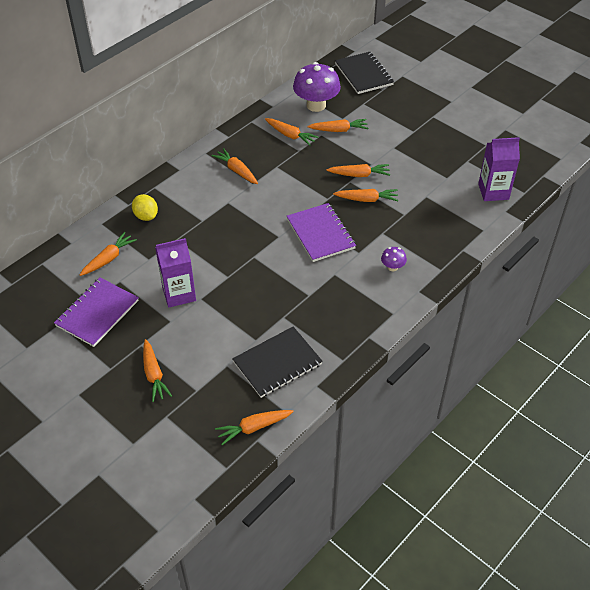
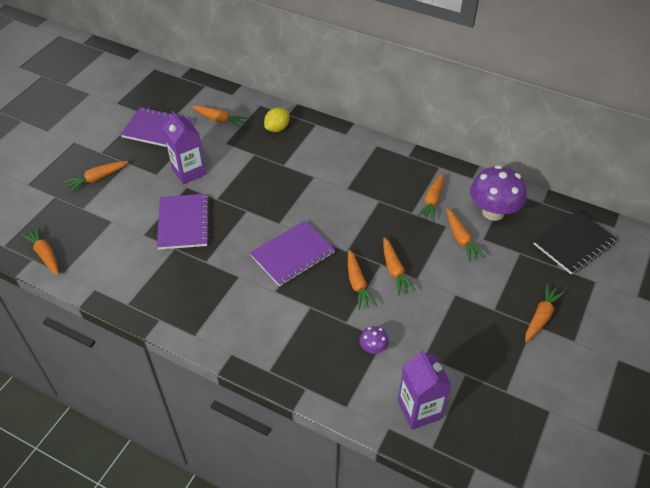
camera: 75 degrees right, 0 degrees up
(236, 171) = (360, 172): orange carrot -> orange carrot (541, 317)
(251, 306) = (183, 223): none -> purple notebook
(277, 363) = (118, 255): black notebook -> none
(392, 267) = (261, 324): purple mushroom -> purple mushroom (373, 348)

